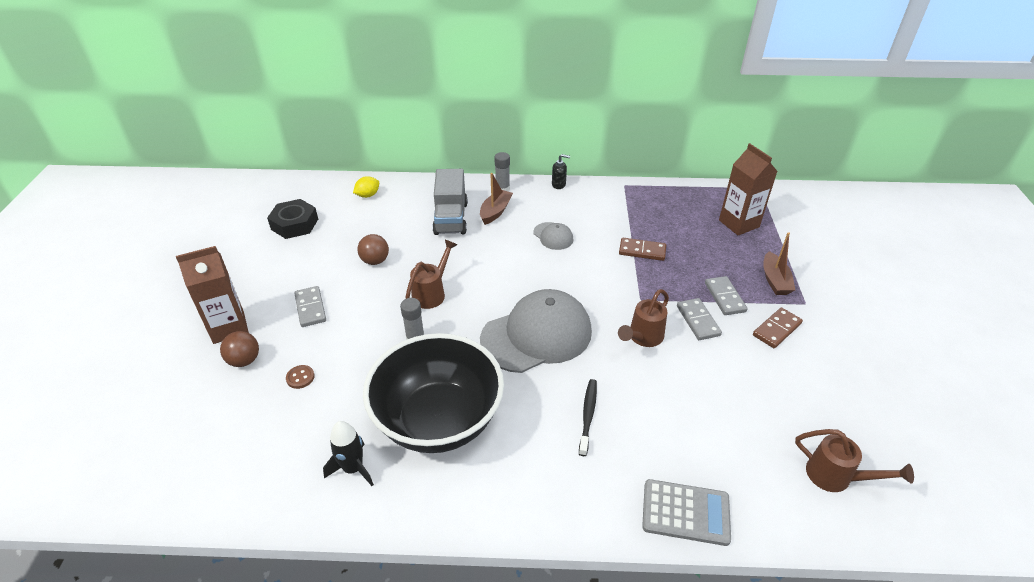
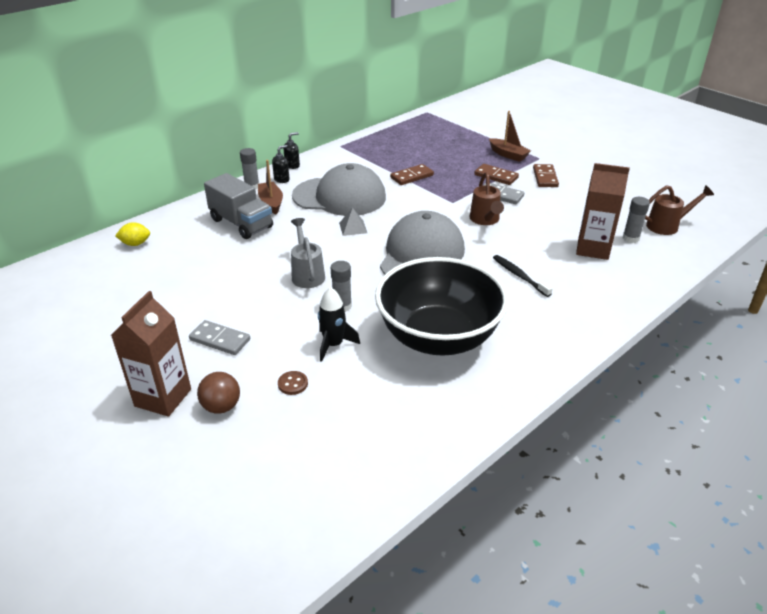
camera: 45 degrees left, 5 degrees down
(294, 224) = (95, 297): black nut -> none
(353, 468) = (428, 402): black rocket -> black rocket (333, 345)
(368, 195) = (135, 244): yellow lemon -> yellow lemon turned 75 degrees clockwise
(375, 261) = (223, 281): brown ball -> none
(432, 293) = (307, 274): brown watering can -> grey watering can
(521, 272) = (353, 228): none -> grey pyramid
(532, 194) = (282, 179): none -> black soap dispenser
(553, 236) = (339, 196): grey cap -> grey cap, size x2.21
(685, 512) = (635, 285): grey calculator -> none
(725, 297) = (496, 176): grey domino -> brown domino
(739, 223) = (444, 135): brown carton -> brown carton (593, 249)
(766, 460) = (630, 238): none -> grey glue stick

